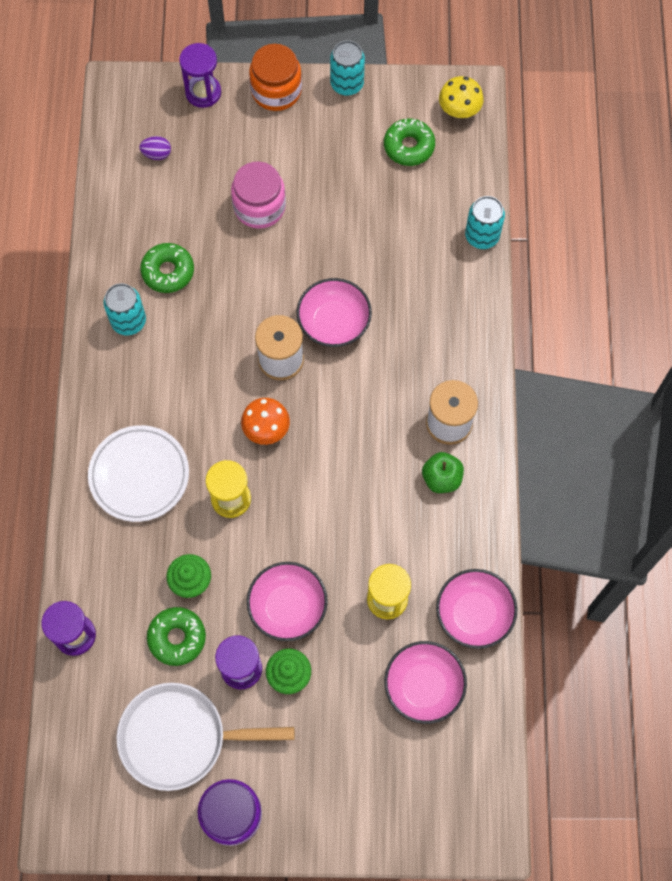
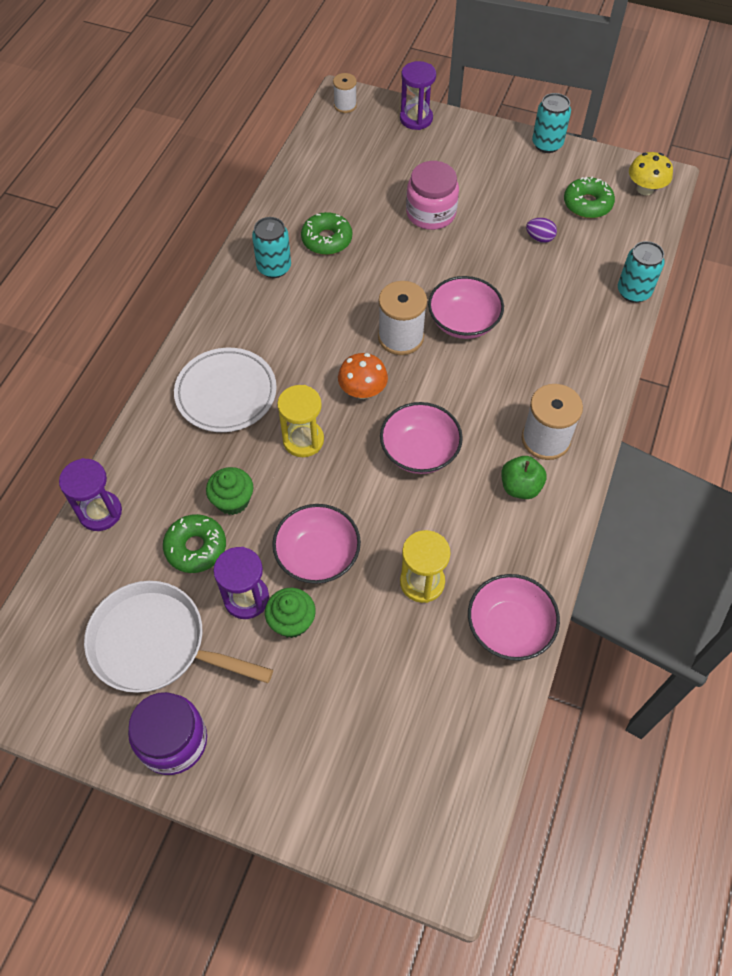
camera: 20 degrees right, 10 degrees down
(123, 98) = (345, 105): none -> white spool
(157, 154) = (356, 151): purple egg -> purple egg (539, 238)
(276, 91) = (481, 133): orange jar -> none
(423, 686) = (428, 682): pink bowl -> pink bowl (419, 451)

